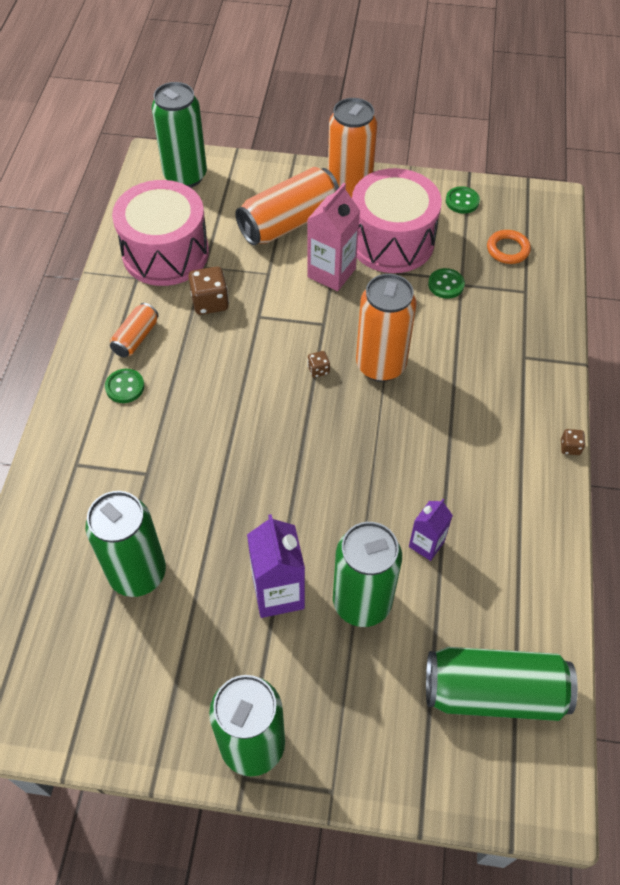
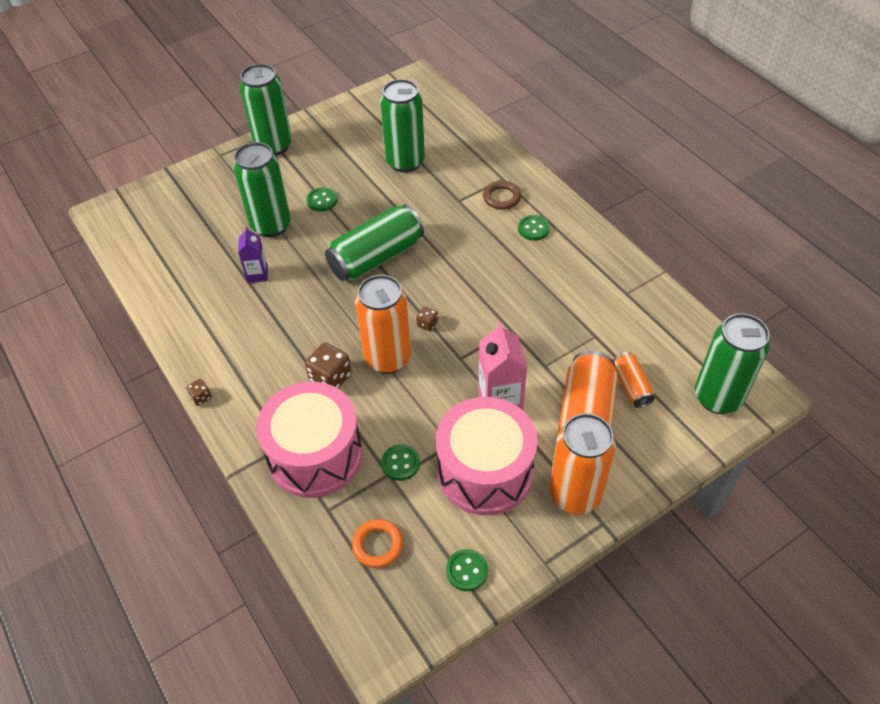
camera: 140 degrees right, 5 degrees down
(106, 443) = (502, 197): none -> brown ring
(136, 338) = (568, 258): orange can -> orange can (631, 386)
(165, 253) = (635, 324): pink drum -> pink drum (315, 455)
(210, 302) = (555, 314): brown dice -> brown dice (330, 378)
(278, 593) = (322, 200): purple carton -> green button
(493, 692) = (164, 235): green can -> green can (376, 257)

